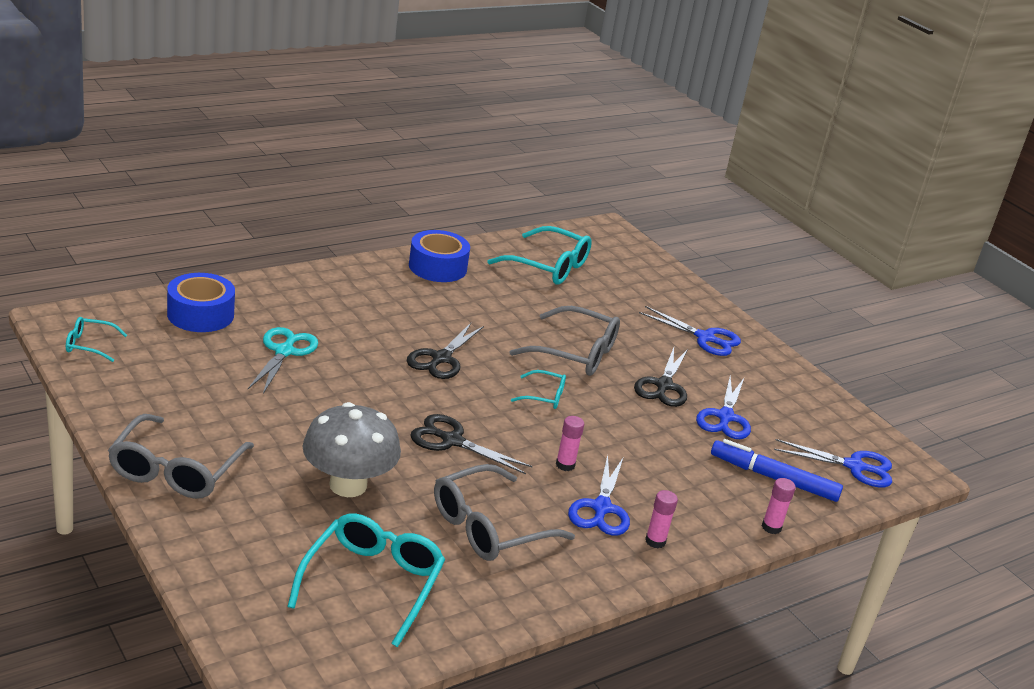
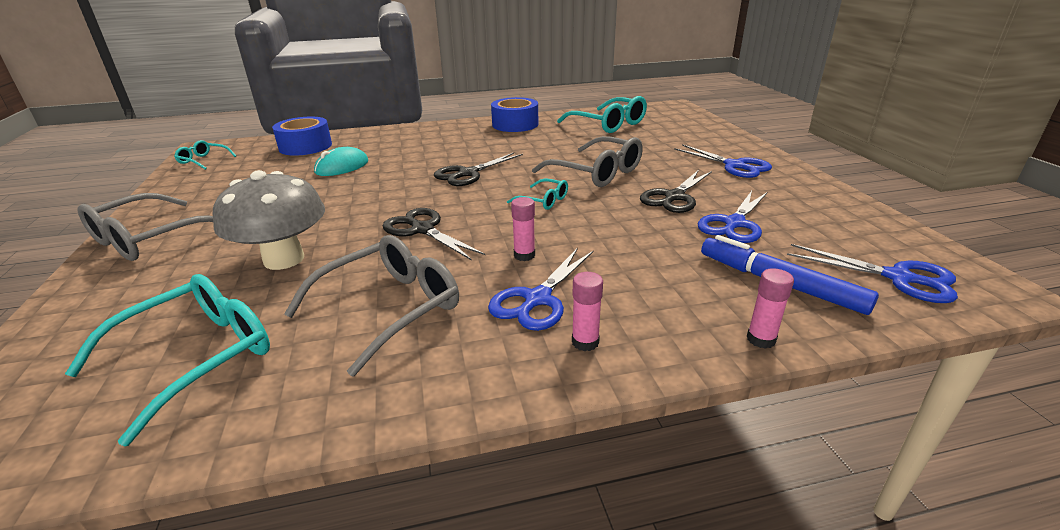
camera: 25 degrees right, 0 degrees up
(284, 351) = (342, 167): turquoise scissors -> turquoise mouse
(489, 527) = (389, 308): grey glasses -> grey glasses turned 150 degrees clockwise

